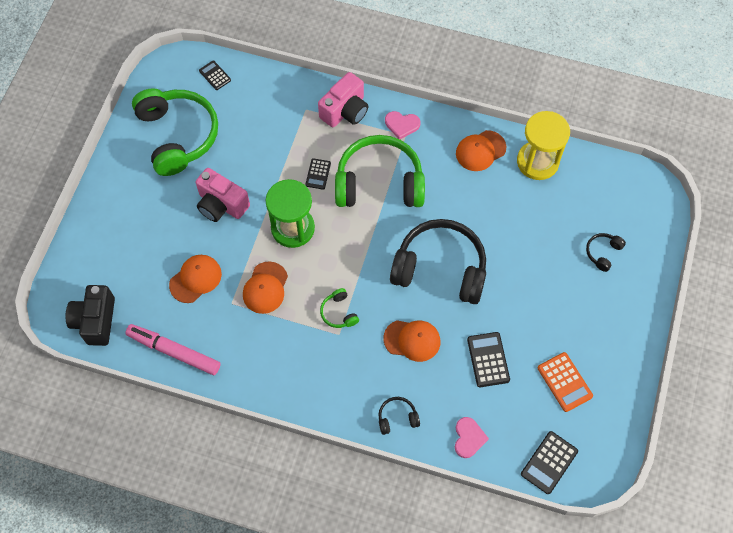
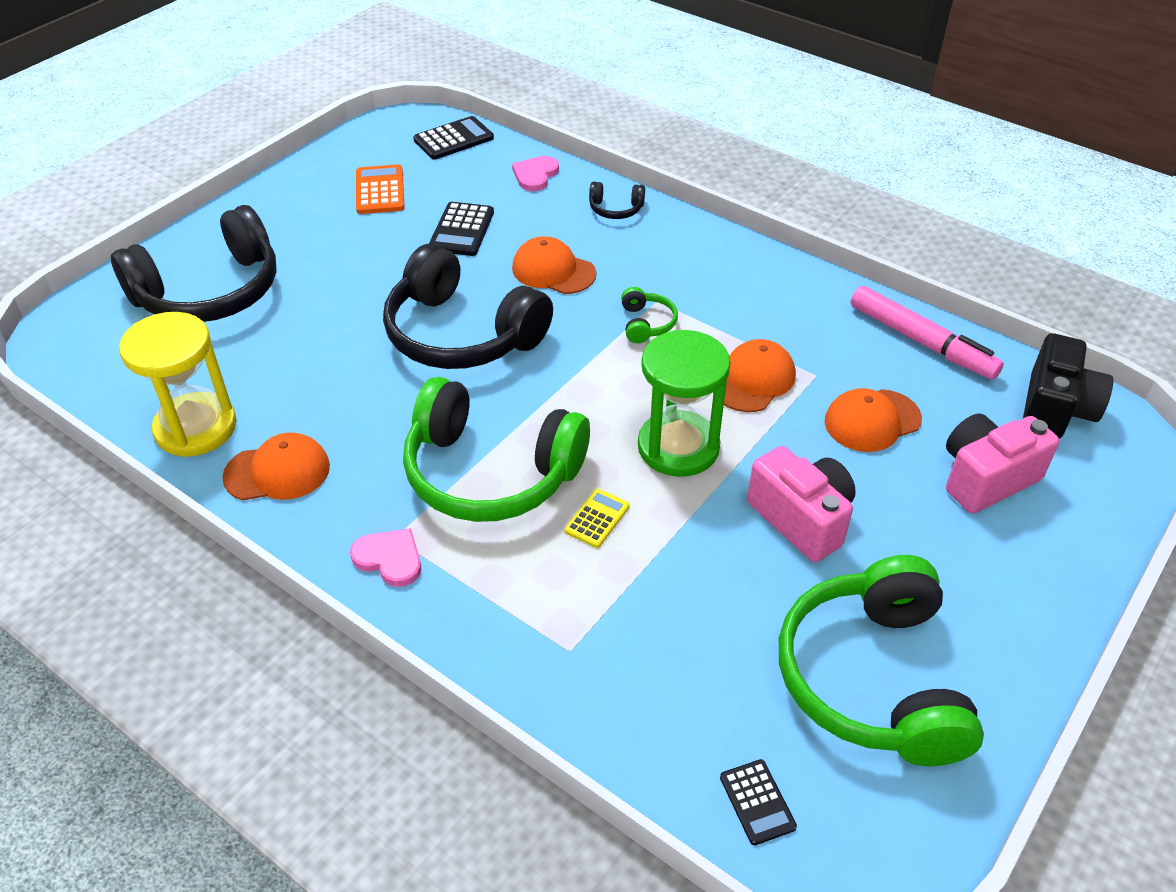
camera: 160 degrees left, 20 degrees down
(318, 174) = (597, 518): black calculator -> yellow calculator
(345, 111) = (487, 621): pink camera -> pink camera (986, 478)
(603, 253) = (210, 292): black headphones -> black headphones, size x2.44

